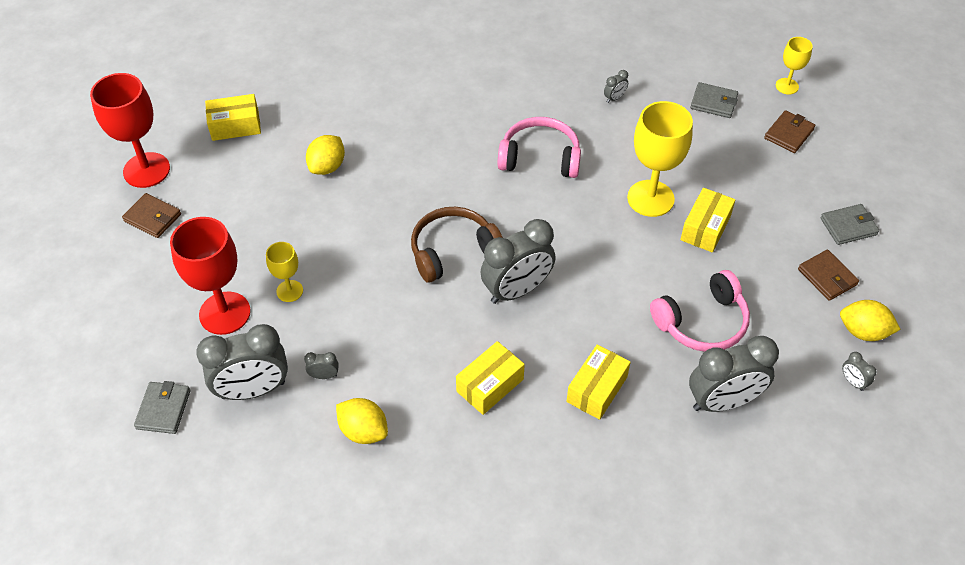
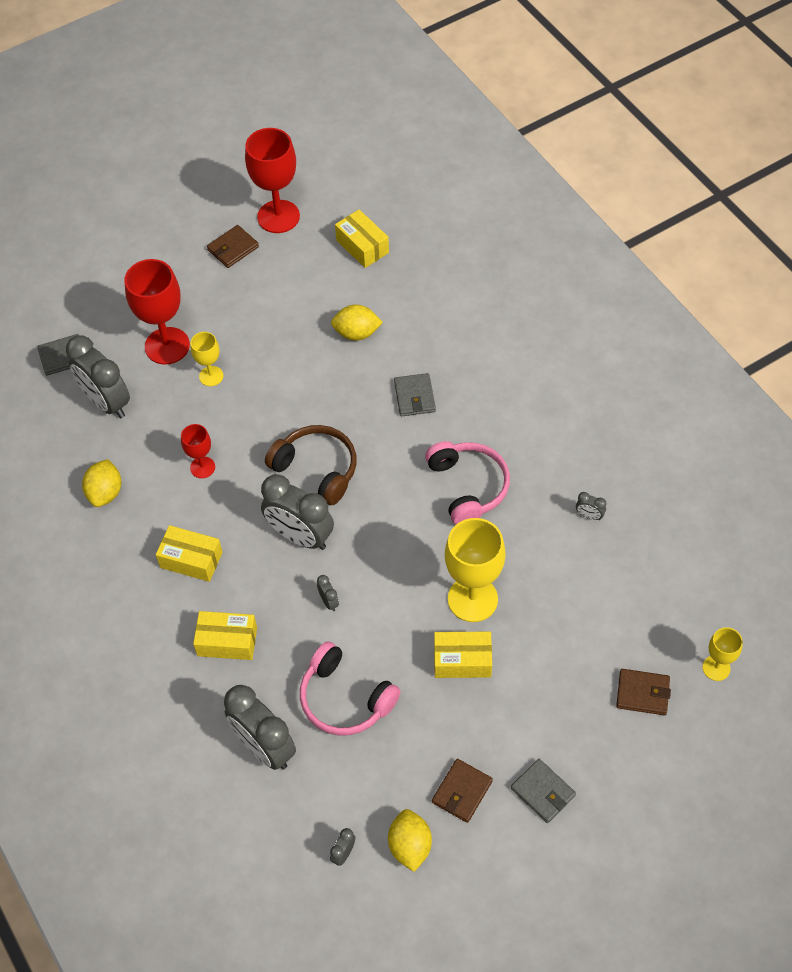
camera: 65 degrees right, 5 degrees up
(152, 218) = (233, 248): brown wallet -> brown wallet turned 45 degrees clockwise
(324, 375) = (142, 441): grey clock -> grey clock (329, 601)
(390, 337) = (202, 467): none -> red goblet
(713, 102) = (643, 606): grey wallet -> grey wallet (414, 397)

